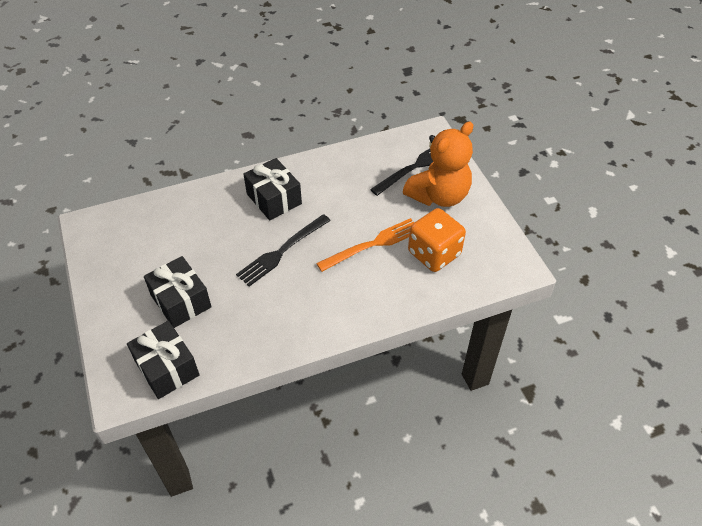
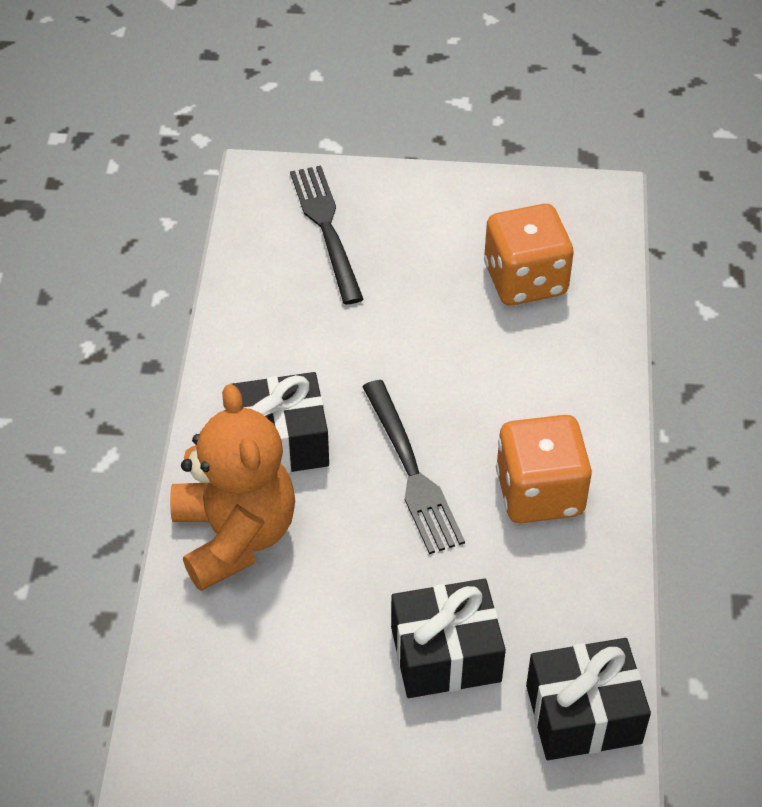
camera: 65 degrees left, 0 degrees up
(295, 306) = (539, 493): none -> orange dice
(373, 244) = (464, 345): orange fork -> none
(439, 195) = (409, 226): orange teddy bear -> orange teddy bear (235, 535)

